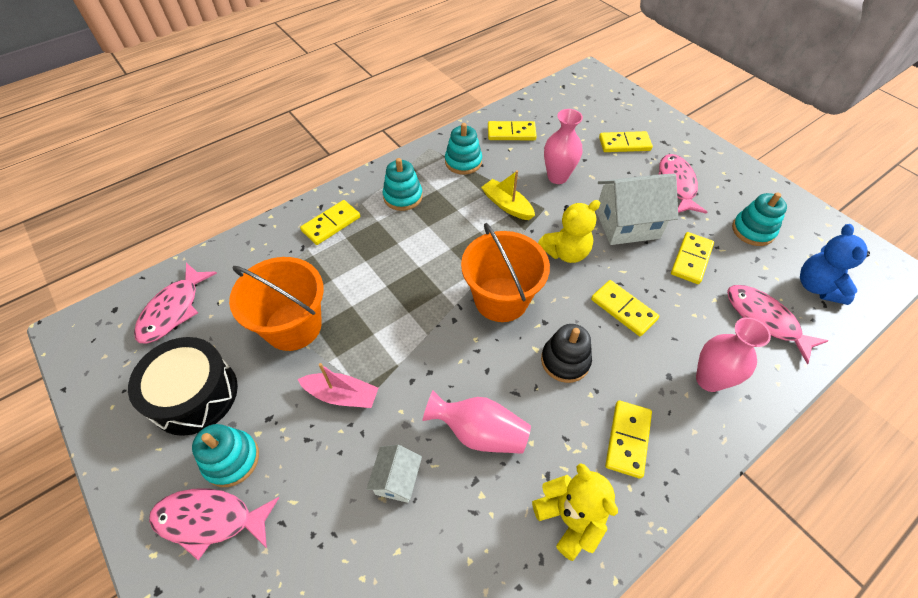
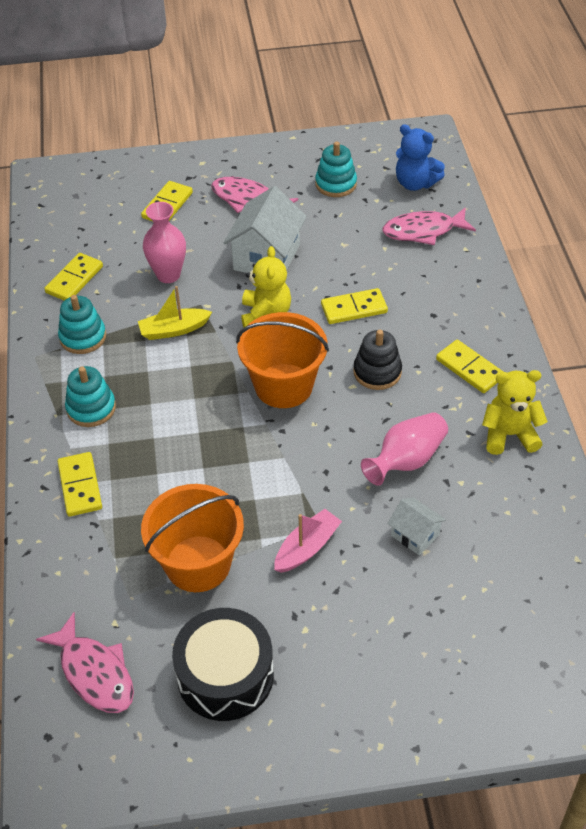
camera: 60 degrees left, 5 degrees down
(210, 520) = (372, 690): pink fish -> none
(231, 459) = (320, 658): turquoise stacking toy -> none
(691, 259) = (336, 238): yellow domino -> none
(709, 379) = (451, 293): pink vase -> none

